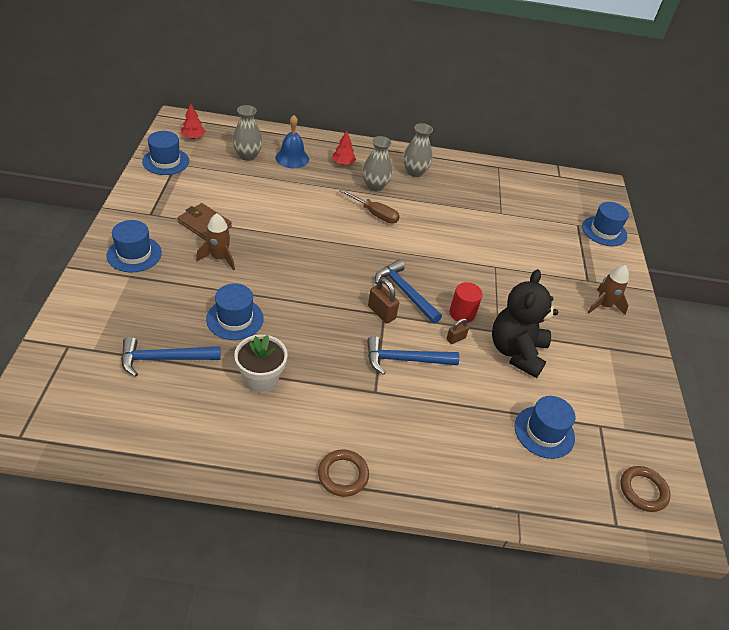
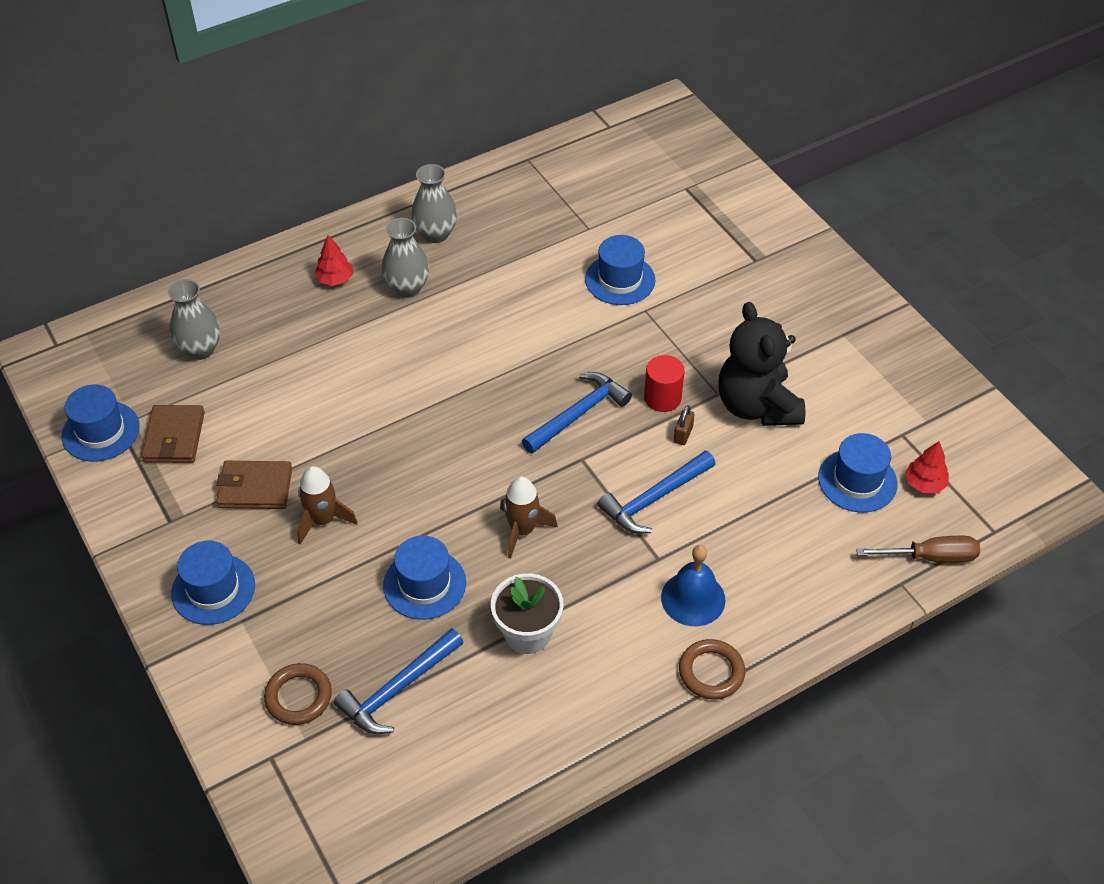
camera: 30 degrees left, 5 degrees up
(193, 137) = (95, 369): red tree -> red tree (924, 483)
(194, 182) = (174, 437): none -> brown wallet
(292, 158) = (262, 314): blue bell -> blue bell (693, 598)
(375, 214) = (446, 330): brown screwdriver -> brown screwdriver (931, 557)
(381, 313) = (577, 459): brown padlock -> none
(405, 292) = (578, 414): blue hammer -> blue hammer turned 120 degrees clockwise
(603, 305) = (796, 283): brown rocket -> brown rocket (522, 530)
(604, 231) = (721, 178): blue hat -> blue hat (620, 280)
(643, 490) = (990, 477): brown ring -> brown ring (298, 697)

